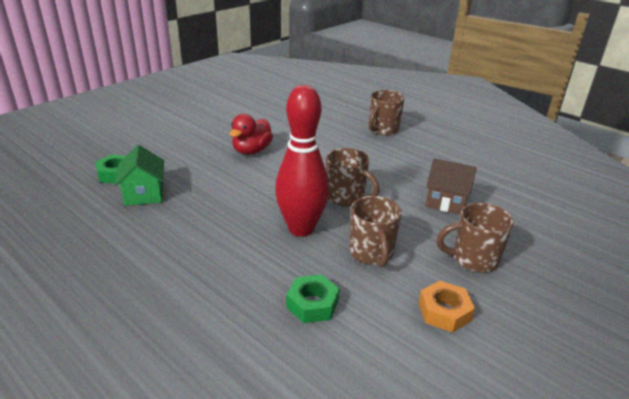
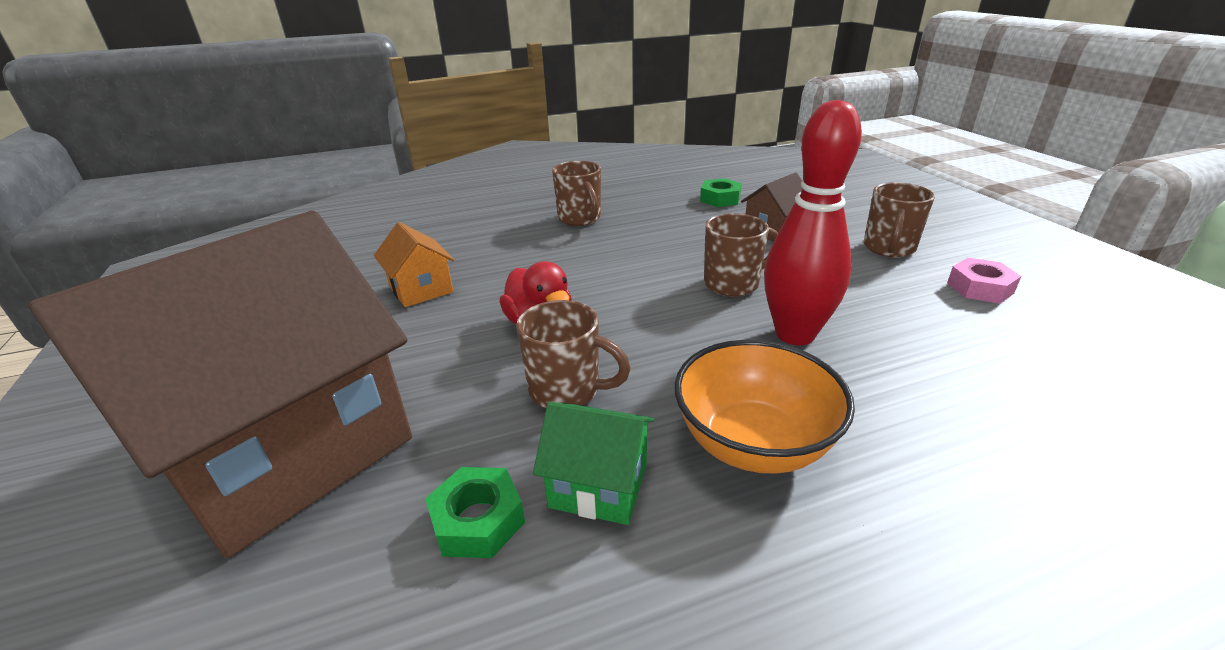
camera: 60 degrees left, 0 degrees up
(137, 128) = (287, 450): none -> brown house
(189, 228) = (753, 443): none -> orange bowl
(261, 113) = (421, 289): none -> orange house
(312, 304) = (970, 366): green nut -> green nut (720, 199)
(371, 253) = (866, 300): brown mug -> brown mug (567, 390)
(444, 311) = (980, 288): orange nut -> pink nut

